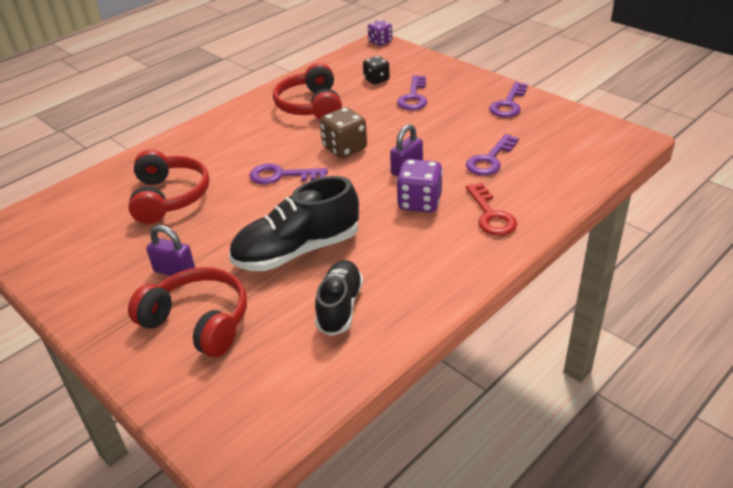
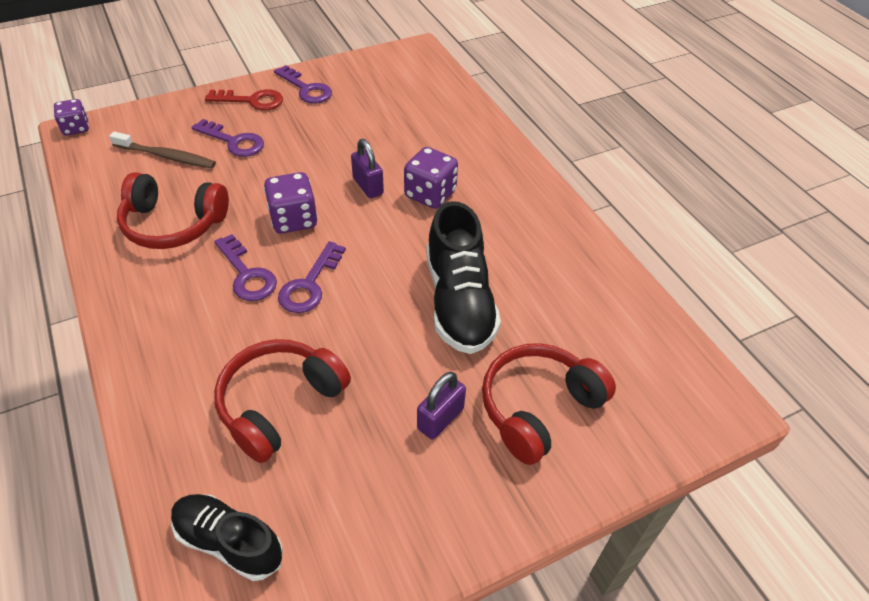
camera: 75 degrees left, 10 degrees up
(169, 197) = (280, 404): red headphones -> red headphones turned 60 degrees counterclockwise
(340, 306) = (558, 290): black shoe -> black shoe (229, 542)
(344, 148) = (293, 219): brown dice -> purple dice
(376, 80) = (166, 156): black dice -> brown toothbrush
(490, 159) = (391, 131): purple key -> purple key (247, 274)
(491, 215) = (476, 158): red key -> red key (251, 101)

